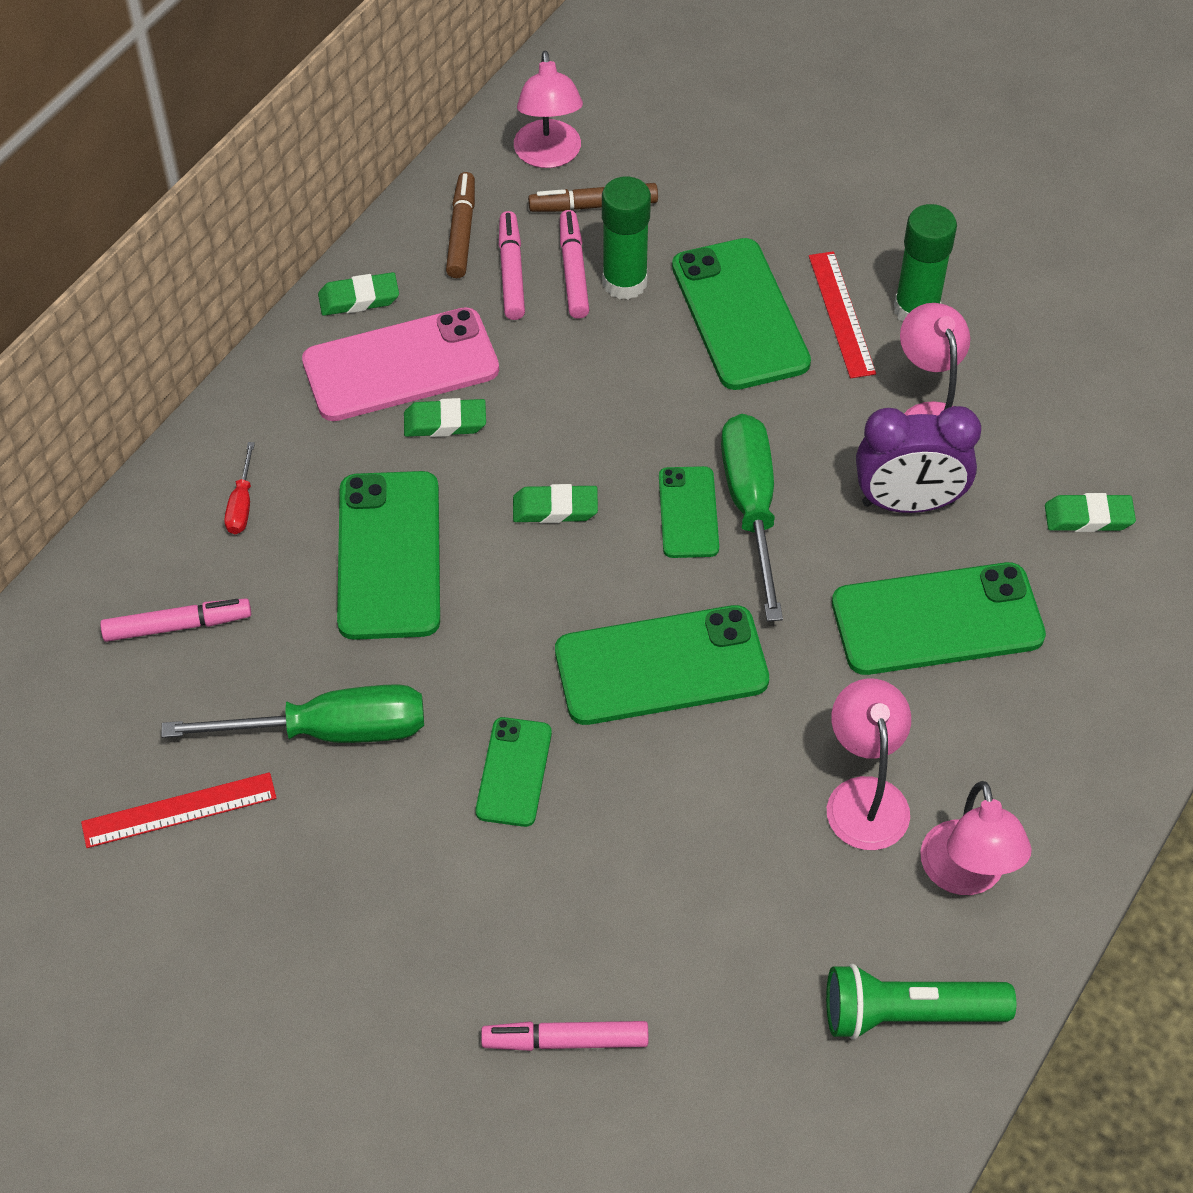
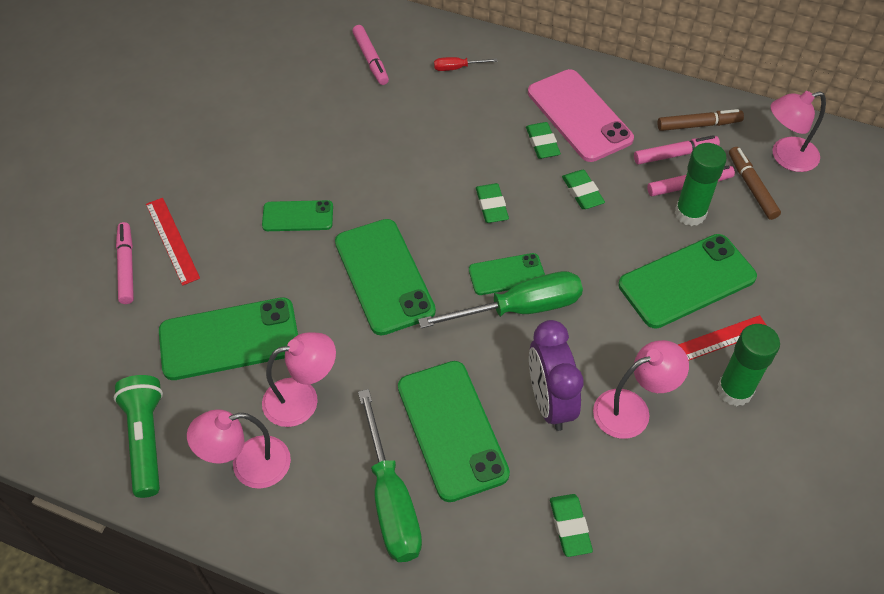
camera: 80 degrees right, 0 degrees up
(179, 810) = (257, 83): red ruler -> red ruler (172, 240)
(330, 731) = (314, 132): green screwdriver -> green screwdriver (391, 500)
(359, 299) = (624, 88): green eraser -> green eraser (582, 192)
(389, 555) = (437, 135): green phone -> green phone (229, 339)

